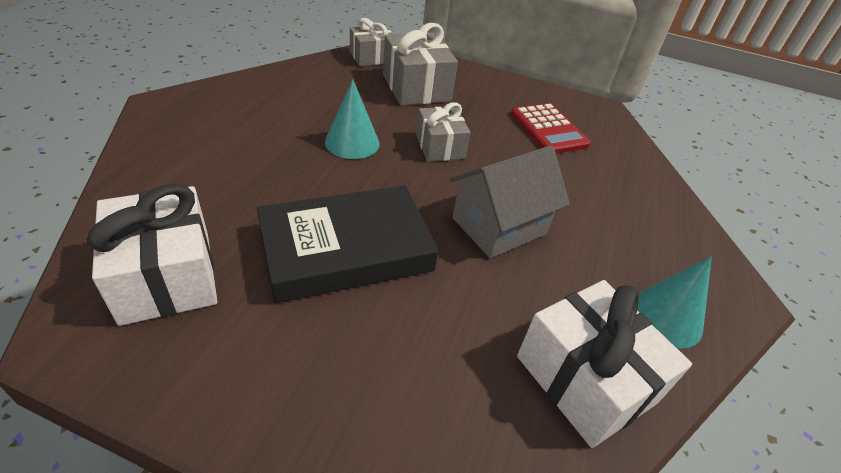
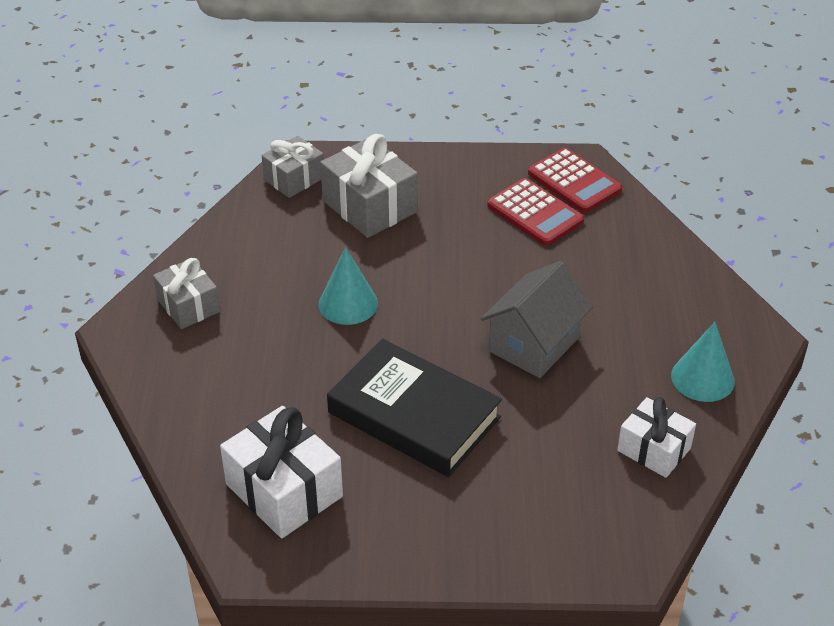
camera: 15 degrees left, 0 degrees up
(346, 249) = (414, 415): black book -> black book turned 75 degrees clockwise
(440, 146) = (436, 276): grey gift -> grey gift (188, 306)
(585, 379) = (654, 449): white gift -> white gift, size x0.64
(591, 119) = (574, 181): none -> red calculator

